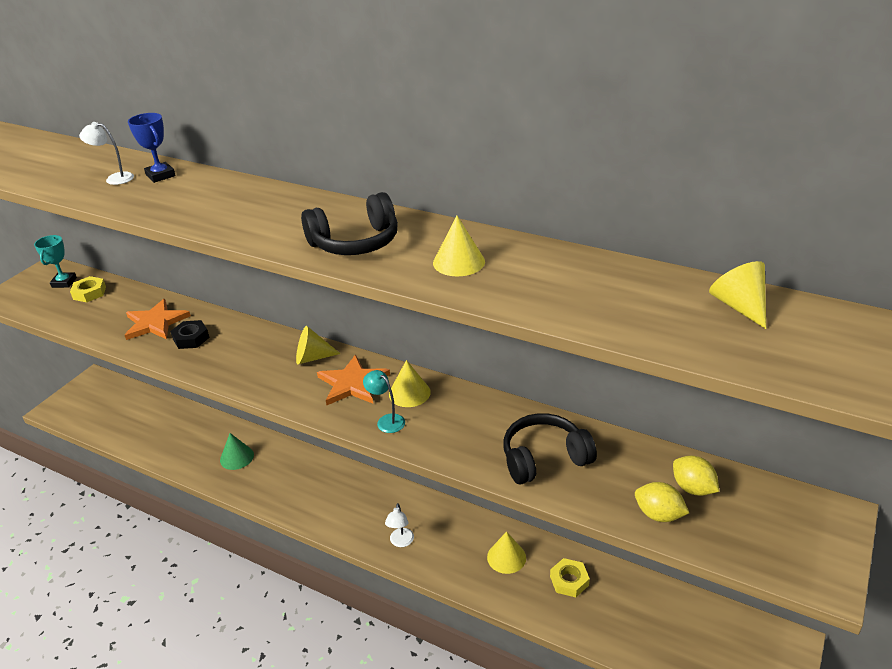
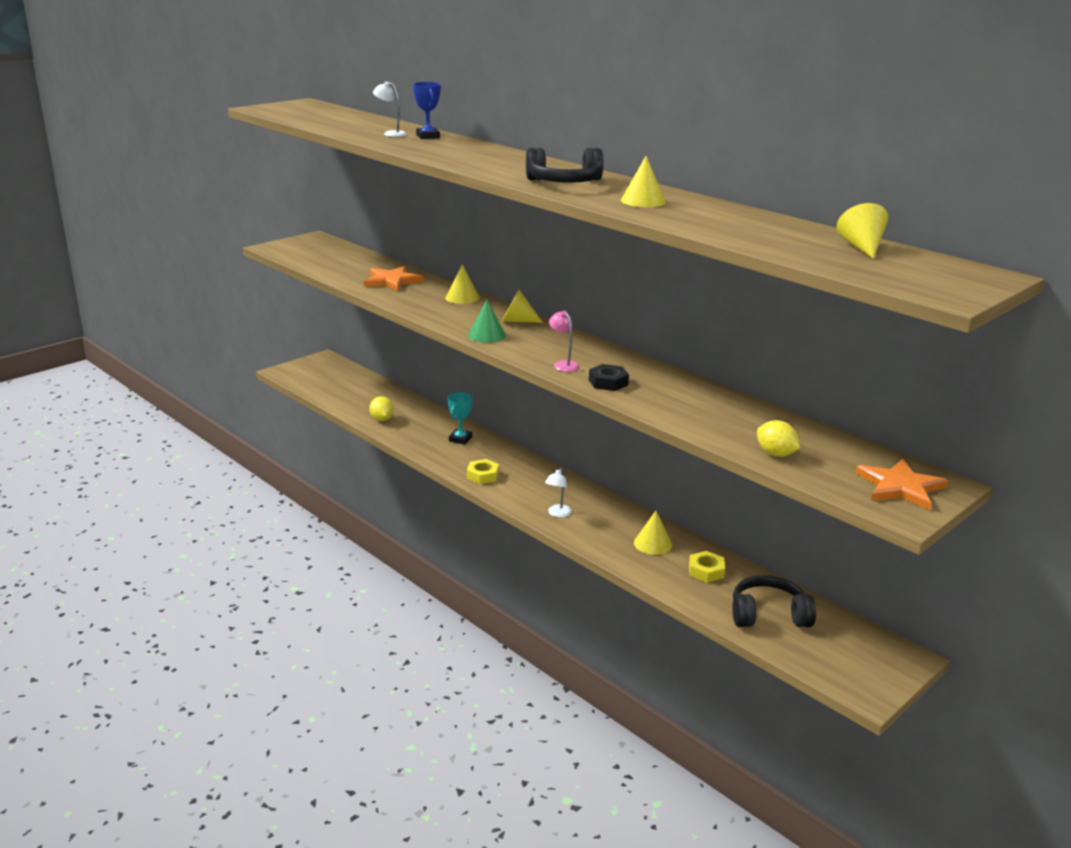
camera: 15 degrees right, 10 degrees down
(64, 282) = (325, 247): turquoise trophy -> turquoise trophy (460, 439)
(89, 293) = (344, 256): yellow nut -> yellow nut (482, 475)
(191, 338) = (418, 294): black nut -> black nut (608, 382)
(237, 457) = (431, 431): green cone -> green cone (486, 335)
(352, 383) = (544, 340): orange star -> orange star (900, 487)
(386, 420) = (563, 364): turquoise lamp -> pink lamp
(409, 393) = (592, 353): yellow cone -> yellow cone (462, 297)
(544, 458) = (691, 407): black headphones -> black headphones (768, 615)
(693, 488) = (818, 446): yellow lemon -> yellow lemon (382, 419)

